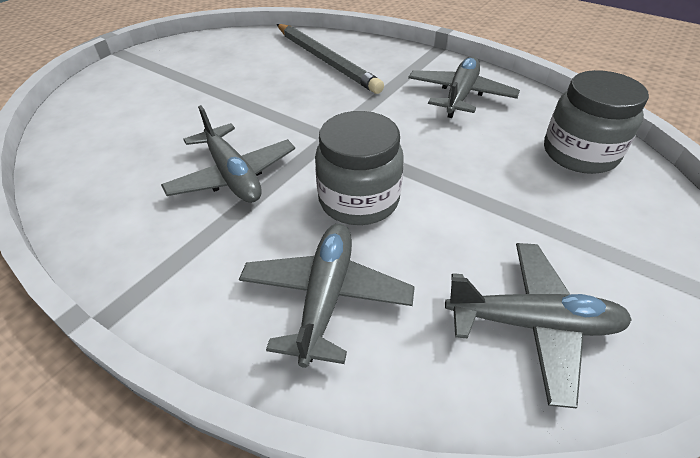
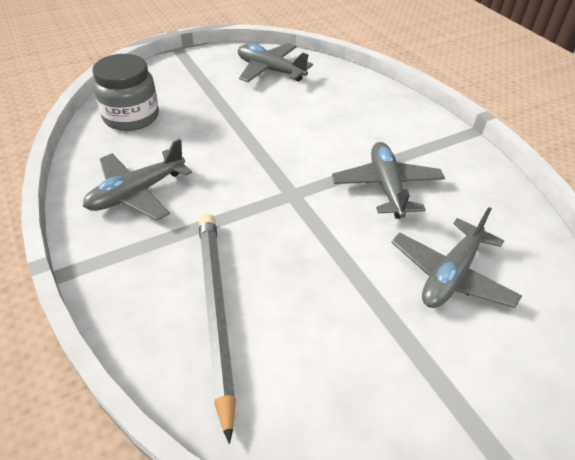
camera: 155 degrees left, 0 degrees up
(326, 297) = (355, 105): grey plane -> grey plane (451, 275)
(359, 200) = (305, 139): grey jar -> none

